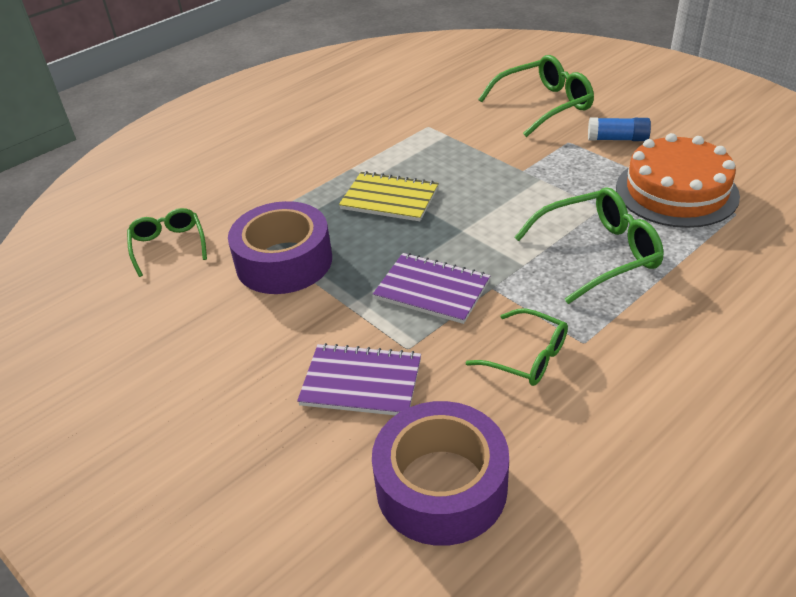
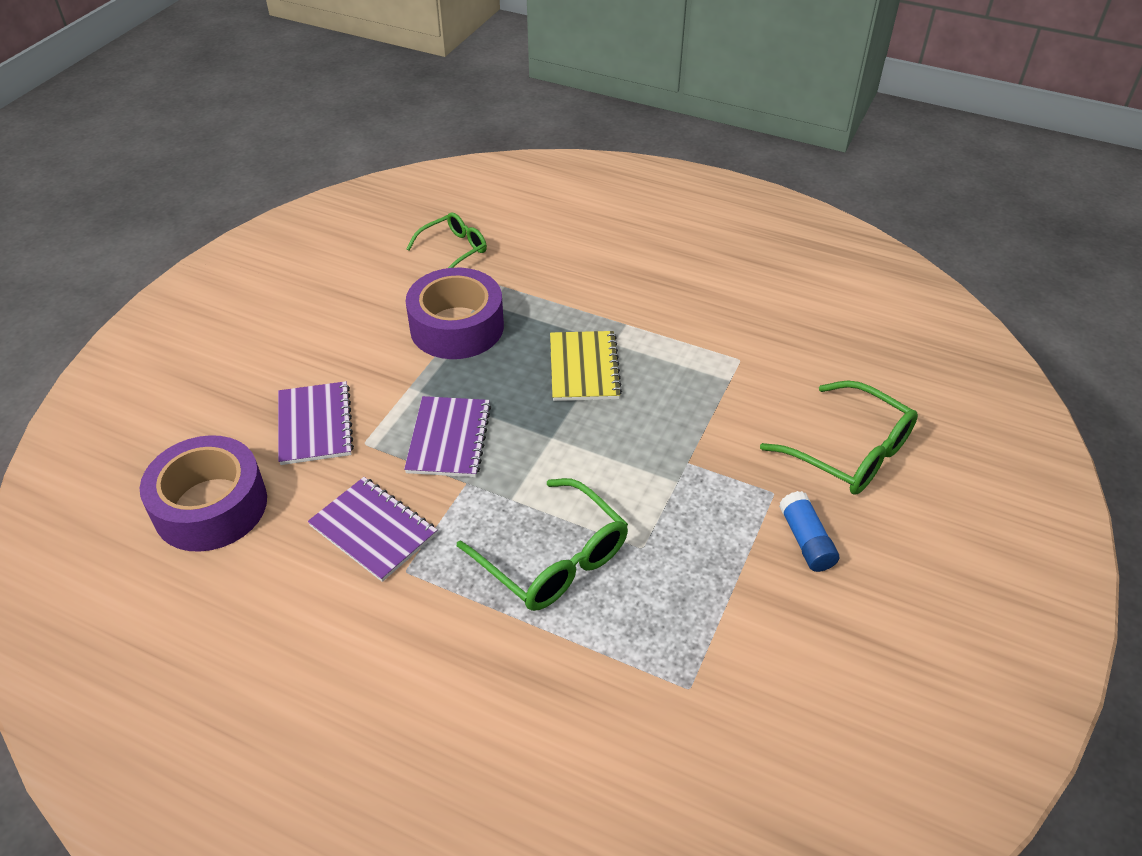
camera: 65 degrees right, 5 degrees up
(527, 357) = (373, 530): green glasses -> purple notebook
(676, 191) = (710, 618): orange cake -> none

